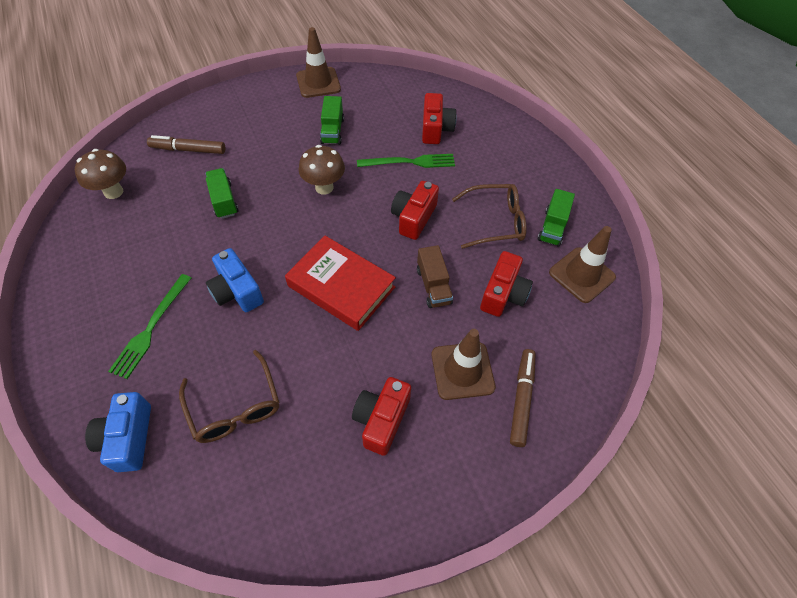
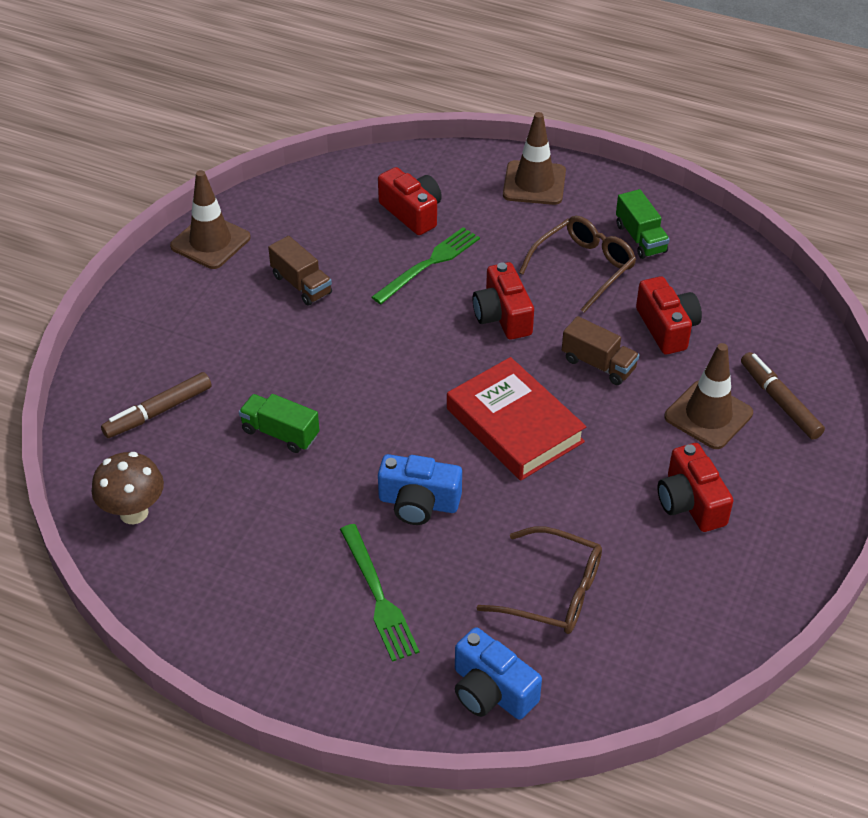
camera: 40 degrees left, 10 degrees down
(324, 187) = (372, 347): brown mushroom -> none
(332, 131) = (301, 284): green truck -> brown truck
(341, 286) = (514, 425): red book -> red book turned 60 degrees clockwise
(581, 275) = (713, 265): brown traffic cone -> brown traffic cone (534, 183)

